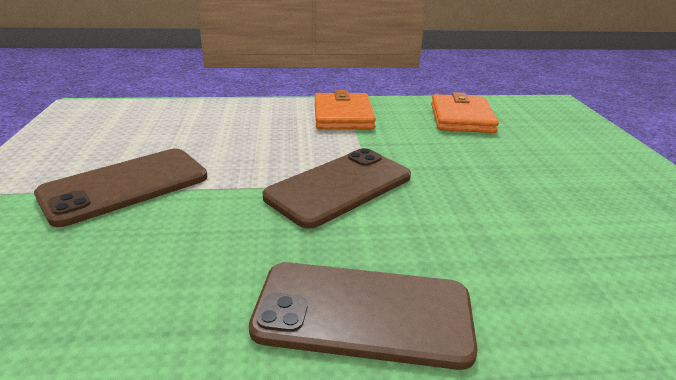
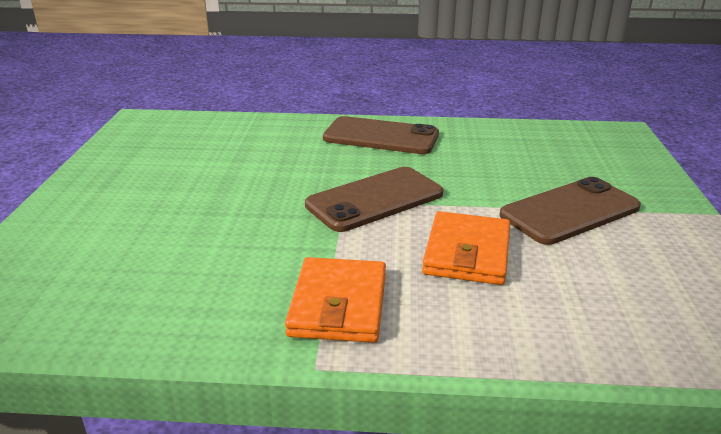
camera: 170 degrees left, 0 degrees up
(461, 118) = (161, 288): orange wallet -> orange wallet (467, 253)

